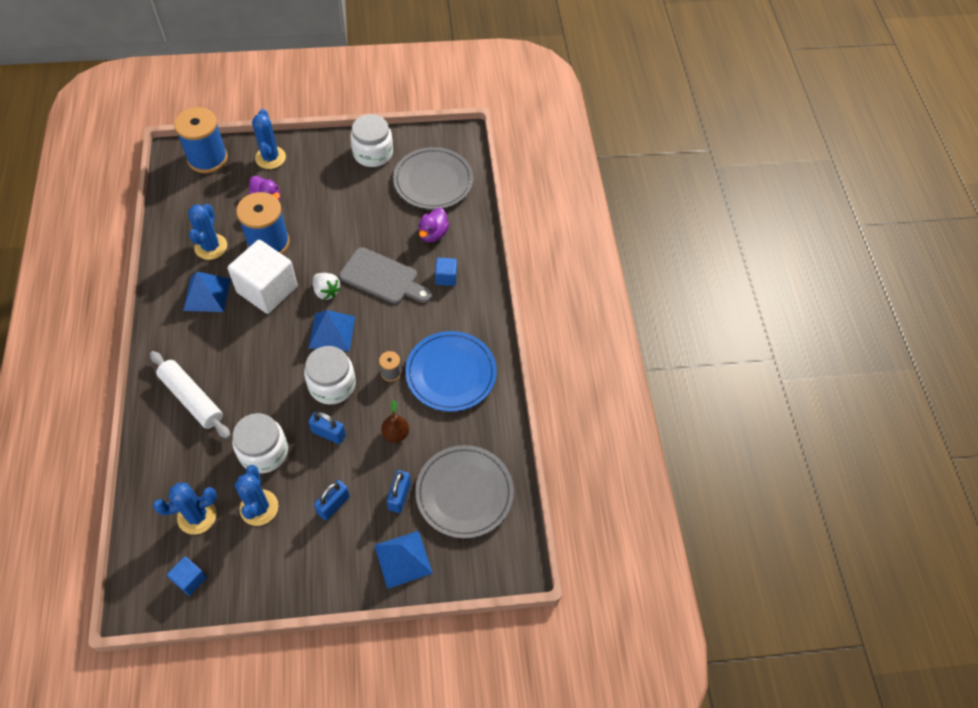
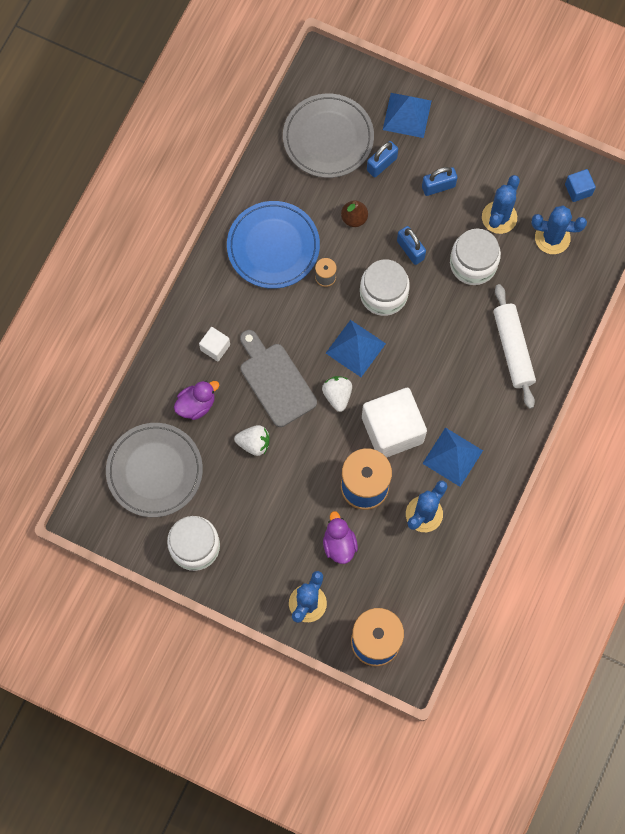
camera: 145 degrees left, 15 degrees up
(372, 230) = (254, 443): none -> white strawberry
(446, 277) = (215, 347): blue cube -> white cube

